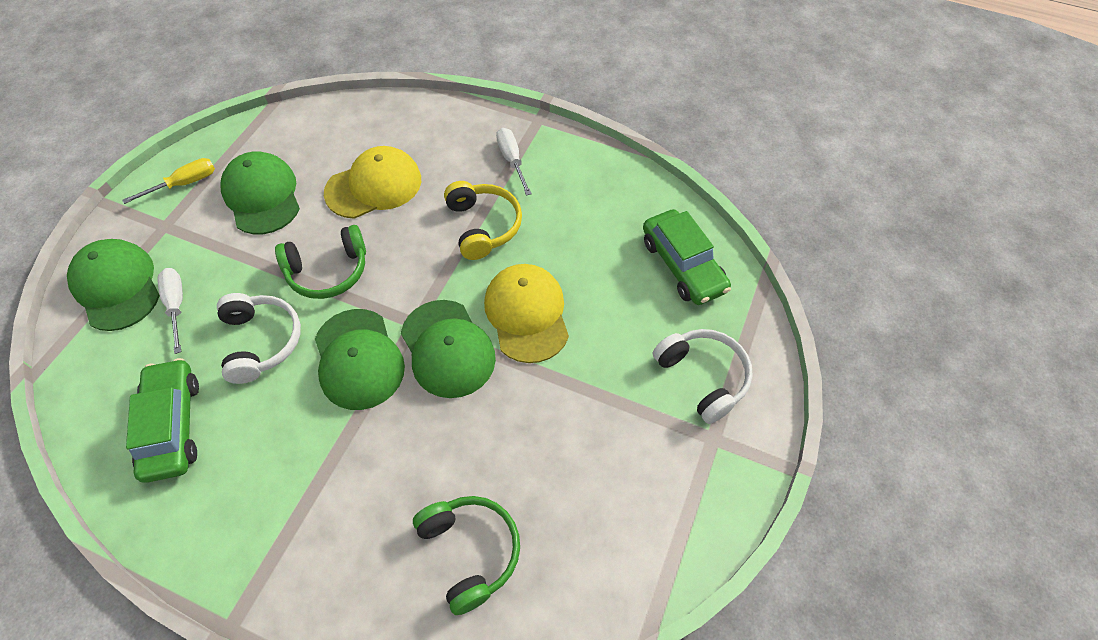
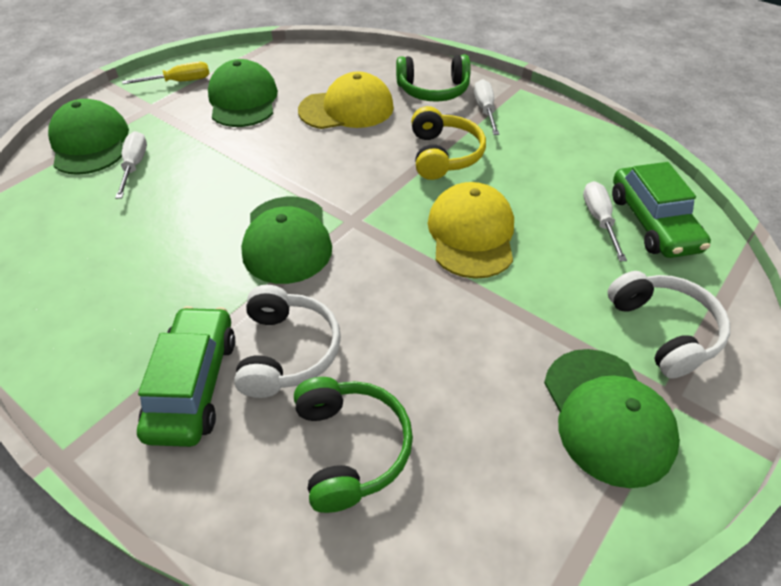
camera: 15 degrees right, 10 degrees down
(172, 426) = (88, 259): green car -> green car (193, 384)
(261, 342) = (199, 207): white headphones -> white headphones (287, 351)
(328, 271) = (282, 164): green headphones -> green headphones (433, 90)
(447, 349) = (380, 248): green cap -> green cap (607, 415)
(636, 272) = (599, 220): none -> white screwdriver

